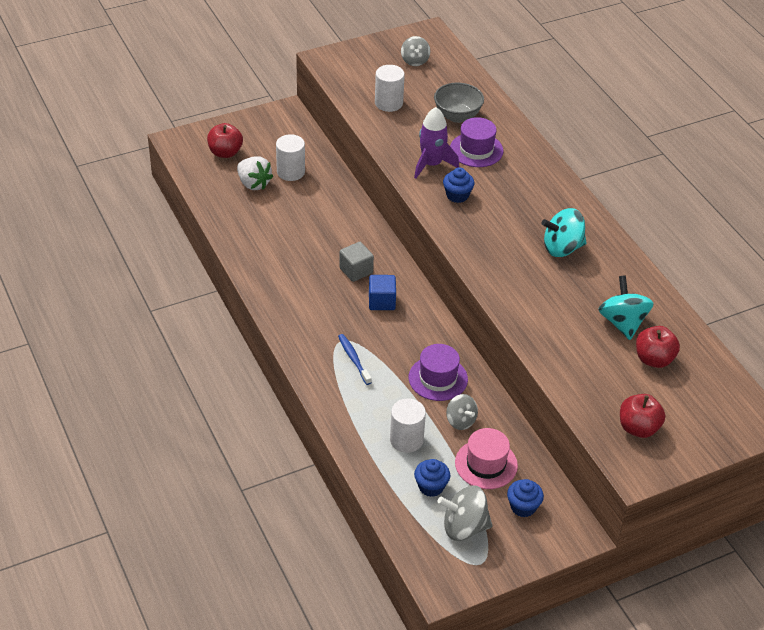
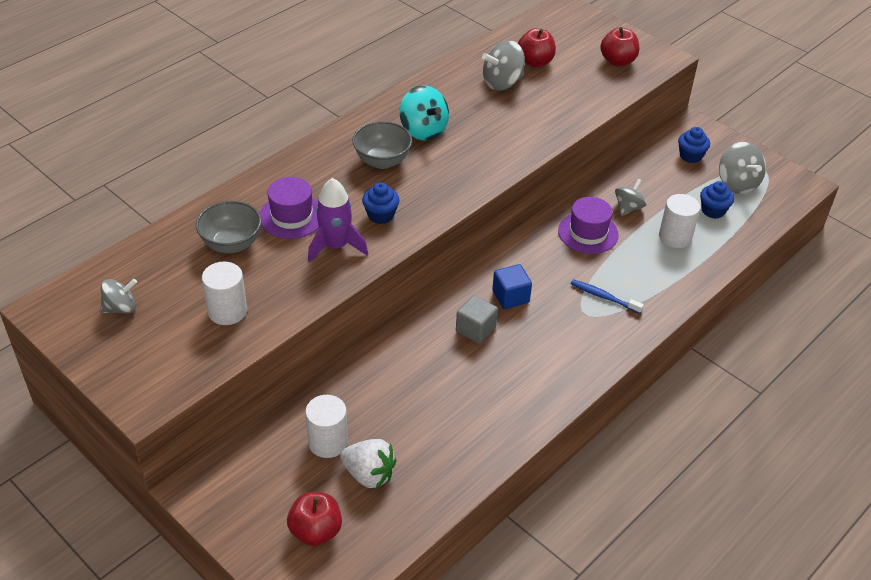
camera: 110 degrees left, 0 degrees up
(253, 184) = (369, 474): white strawberry -> white strawberry turned 90 degrees clockwise
(354, 359) = (604, 297): blue toothbrush -> blue toothbrush turned 75 degrees clockwise
(486, 464) = (664, 184): pink hat -> none
(527, 213) = (382, 161): none -> grey bowl
(622, 323) = (502, 83): turquoise spinning top -> grey spinning top

